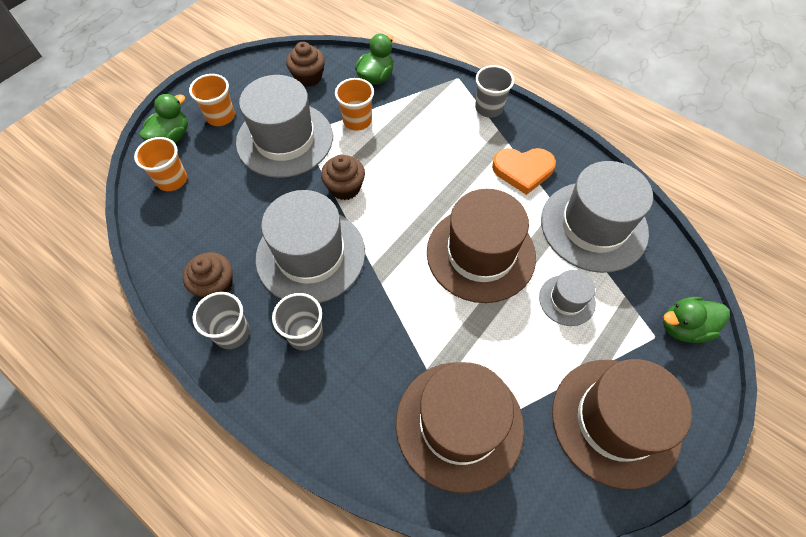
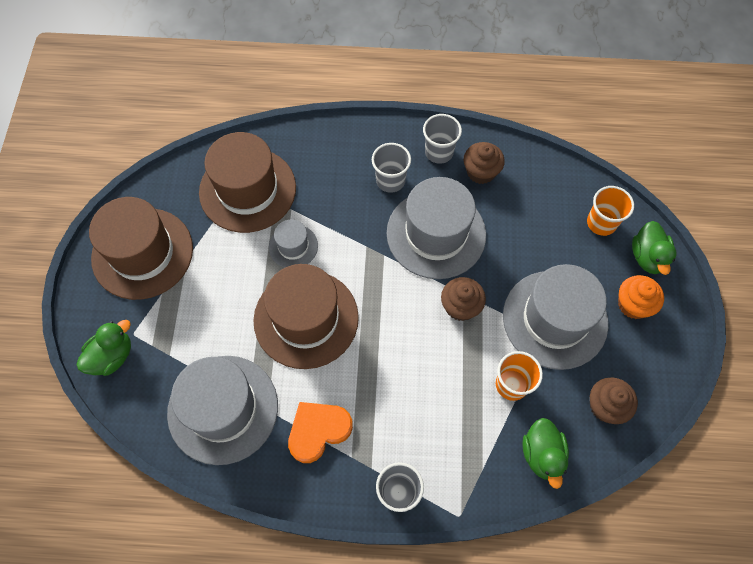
camera: 145 degrees right, 5 degrees up
(221, 116) = (633, 304): orange cup -> orange cupcake
(567, 300) = (215, 322): grey hat -> grey hat (293, 246)

